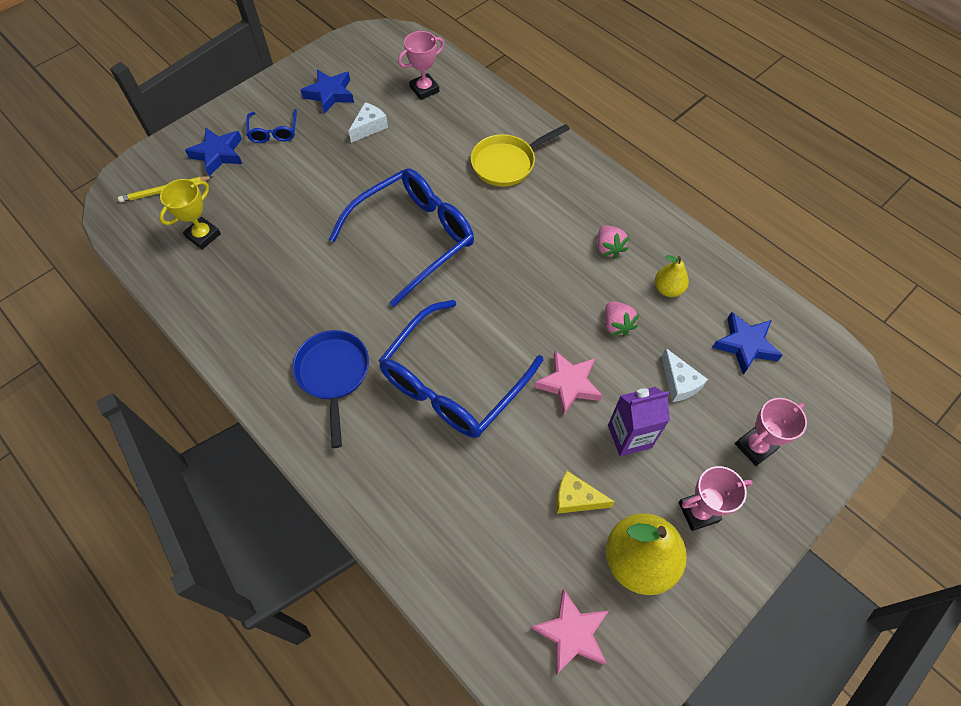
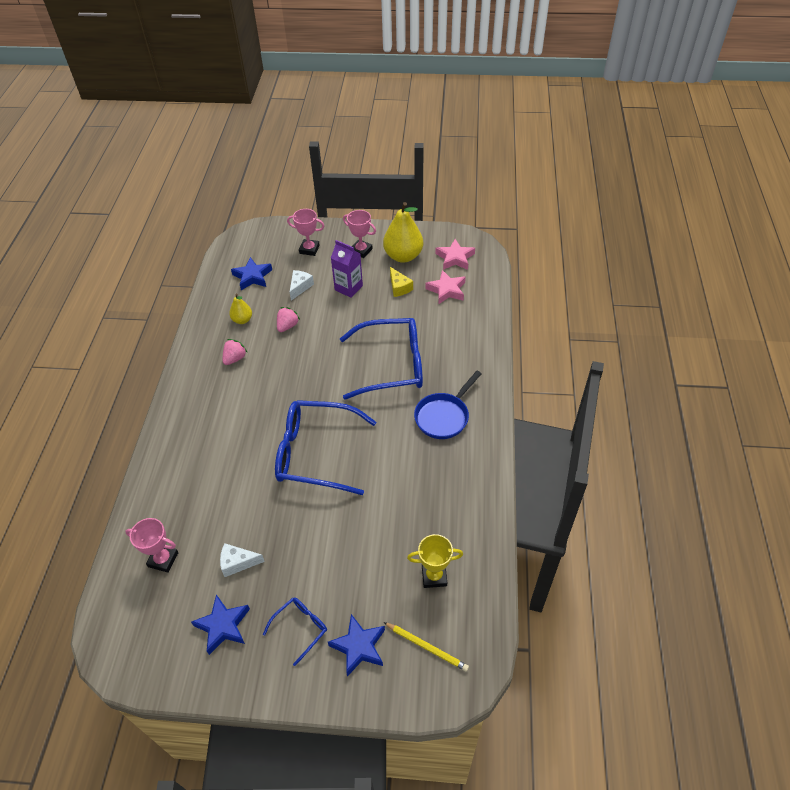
camera: 130 degrees left, 10 degrees down
(507, 163) = (204, 450): yellow pan -> none
(568, 384) = (343, 323): pink star -> pink star (446, 290)

